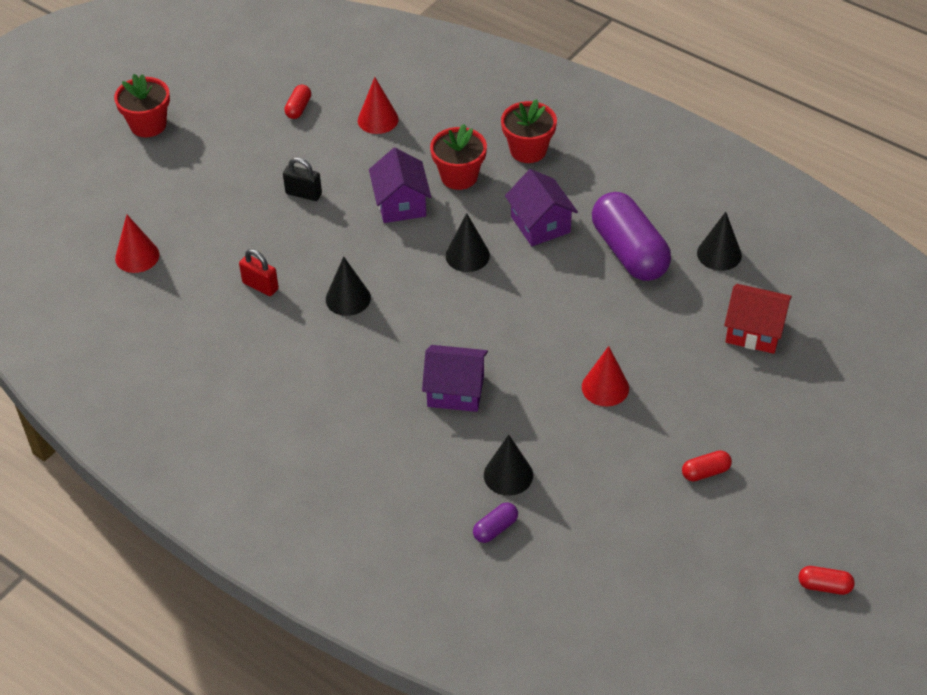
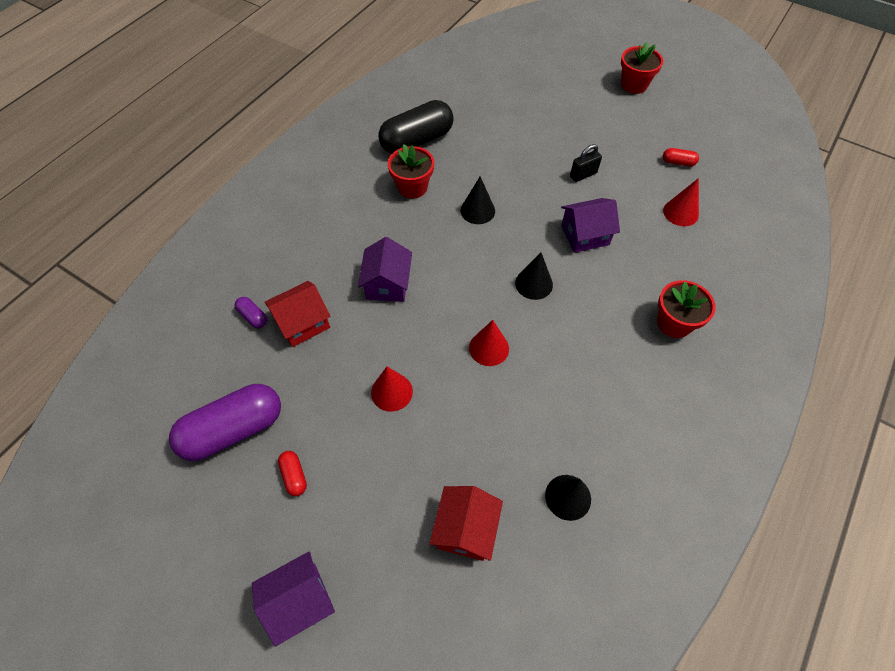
camera: 85 degrees right, 10 degrees up
(137, 256) = (504, 96): red cone -> red cone (489, 348)
(207, 356) = (417, 141): none -> black capsule
(260, 286) = (484, 161): red padlock -> none
(303, 194) = (583, 175): black padlock -> black padlock turned 45 degrees clockwise
(459, 176) = (626, 272): red flower pot -> red flower pot (412, 187)
(508, 475) = (303, 323): black cone -> red house
(540, 224) = (580, 336): purple house -> purple house (300, 601)
(629, 252) = (557, 411): purple capsule -> purple capsule (234, 430)
(824, 586) = (155, 581): red capsule -> none

